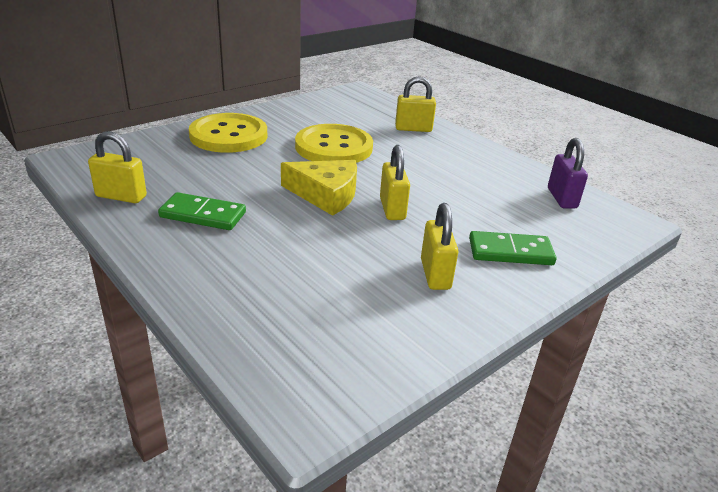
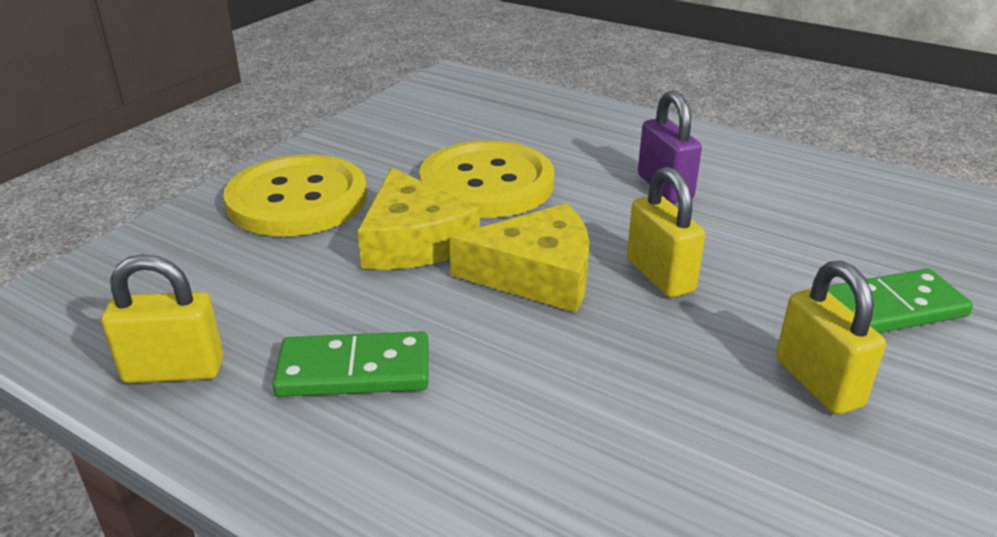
camera: 15 degrees left, 0 degrees up
(273, 166) = (413, 241): none -> yellow cheese
(413, 129) = (584, 125): yellow padlock -> none
(561, 198) = (881, 196): purple padlock -> purple padlock (665, 187)

